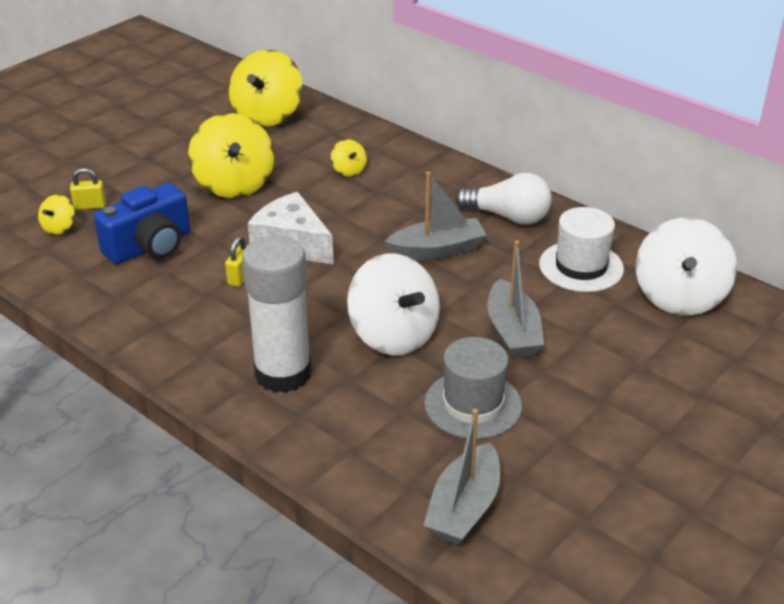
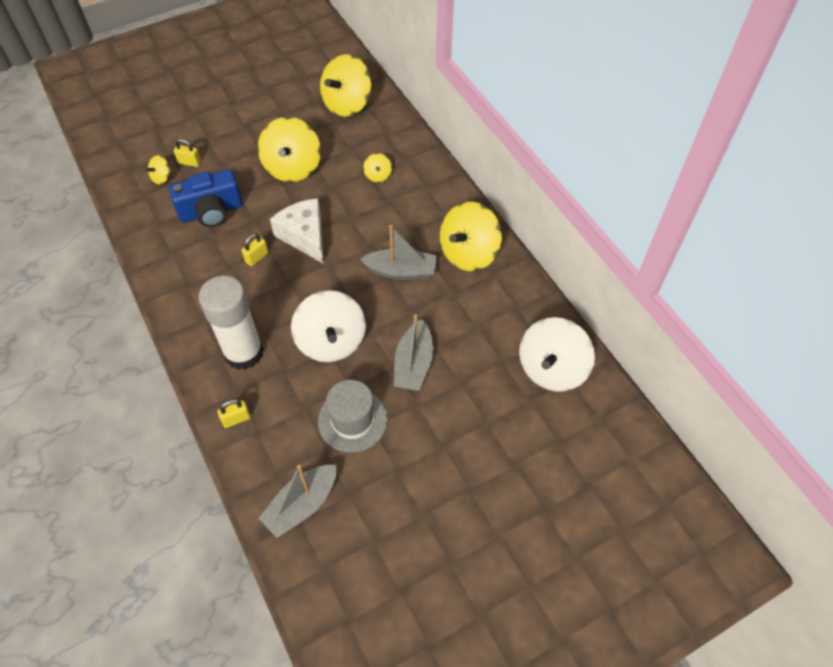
camera: 20 degrees right, 20 degrees up
(316, 443) = (236, 419): none -> yellow padlock
(508, 217) = (468, 253): white light bulb -> yellow spinning top
(581, 267) = (495, 318): white hat -> none

